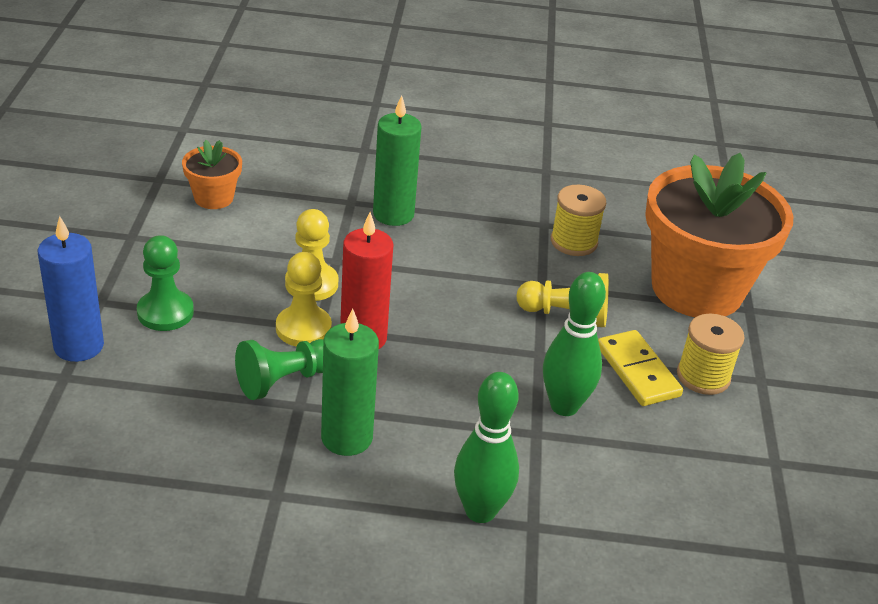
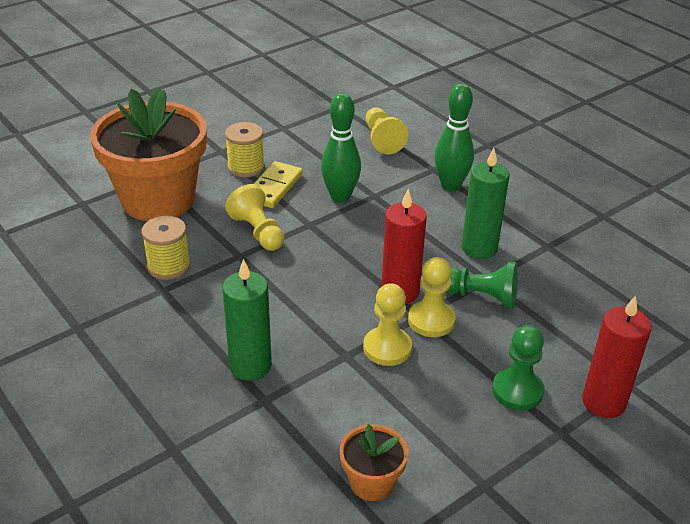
camera: 130 degrees left, 0 degrees up
(79, 346) = (603, 402): blue candle -> red candle
(653, 531) = (382, 140): none -> yellow pawn

